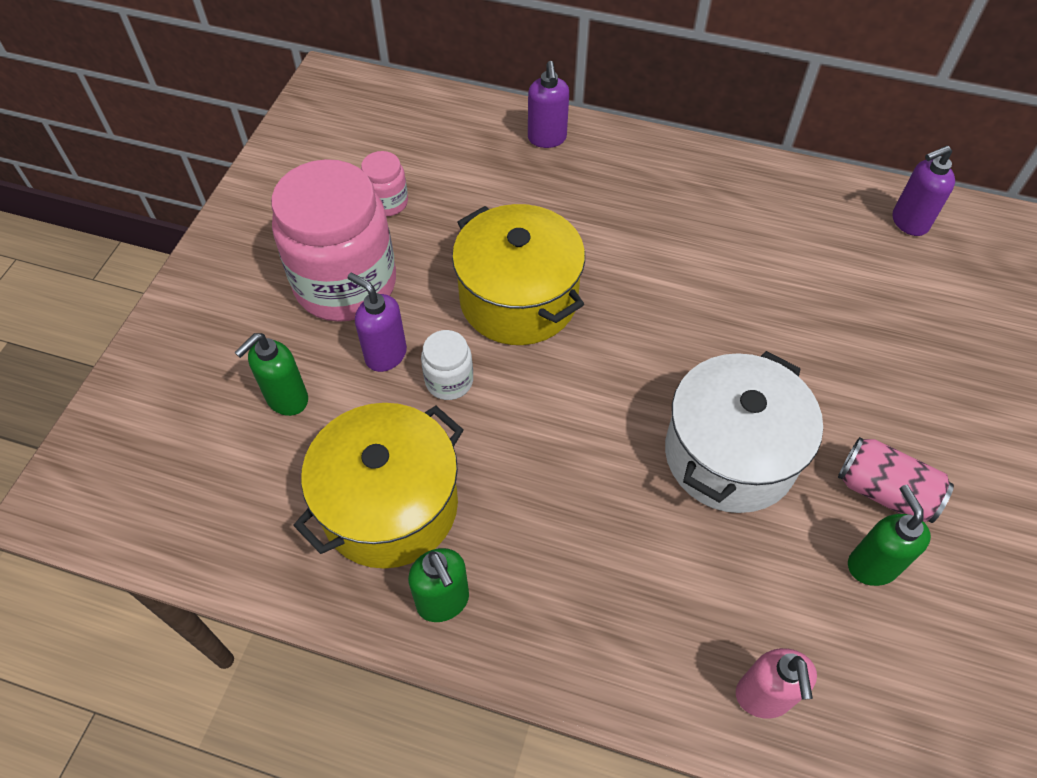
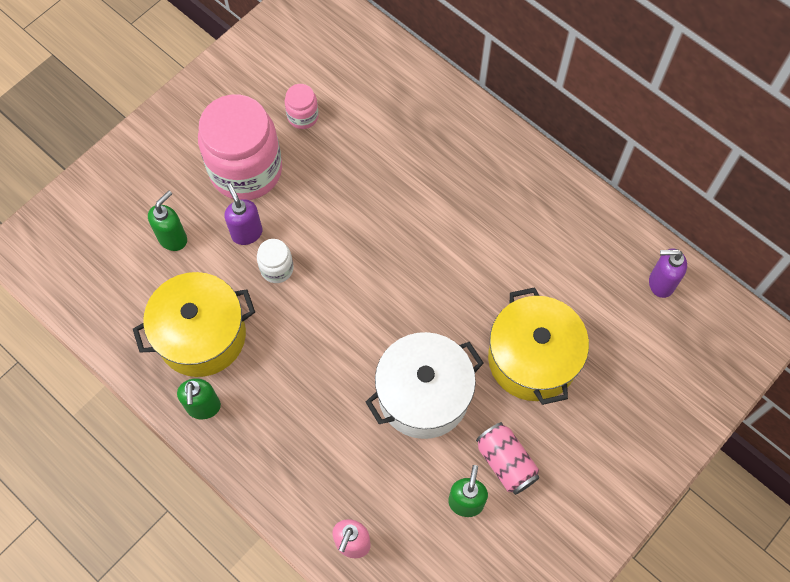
camera: 25 degrees right, 10 degrees up
(286, 399) = (173, 238): green soap dispenser -> green soap dispenser turned 150 degrees clockwise
(518, 299) = (351, 228): yellow pot -> yellow pot (532, 359)
(547, 139) = (440, 107): purple soap dispenser -> none

